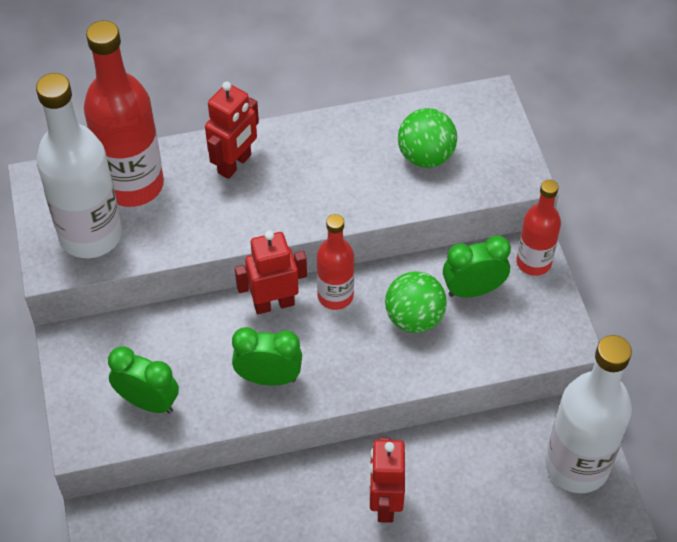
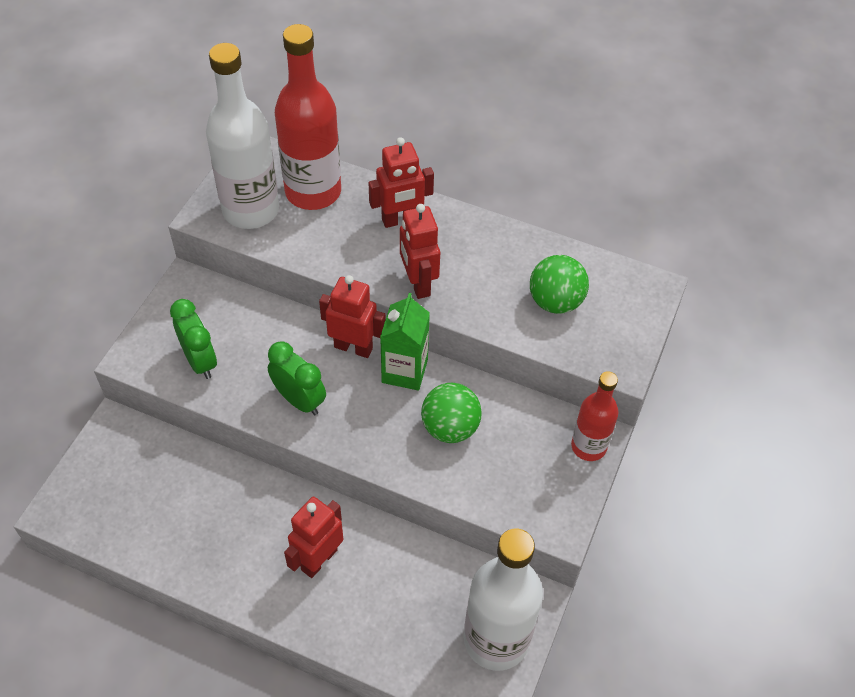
camera: 35 degrees right, 0 degrees up
(300, 210) = (418, 283): none -> red robot
(335, 296) = (404, 371): red bottle -> green carton
(473, 290) = (517, 436): green clock -> none

